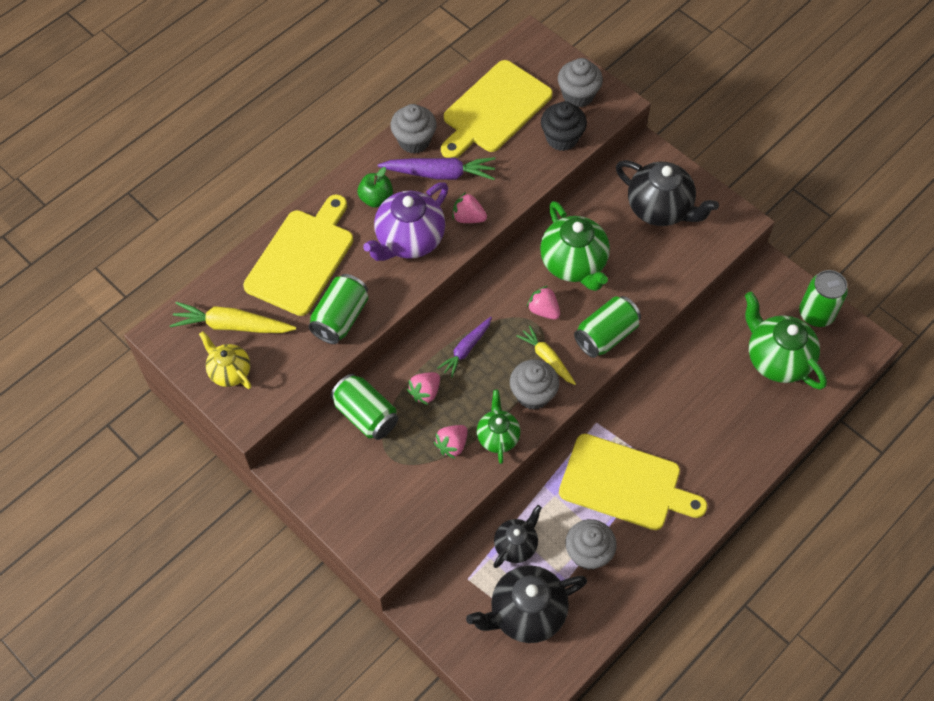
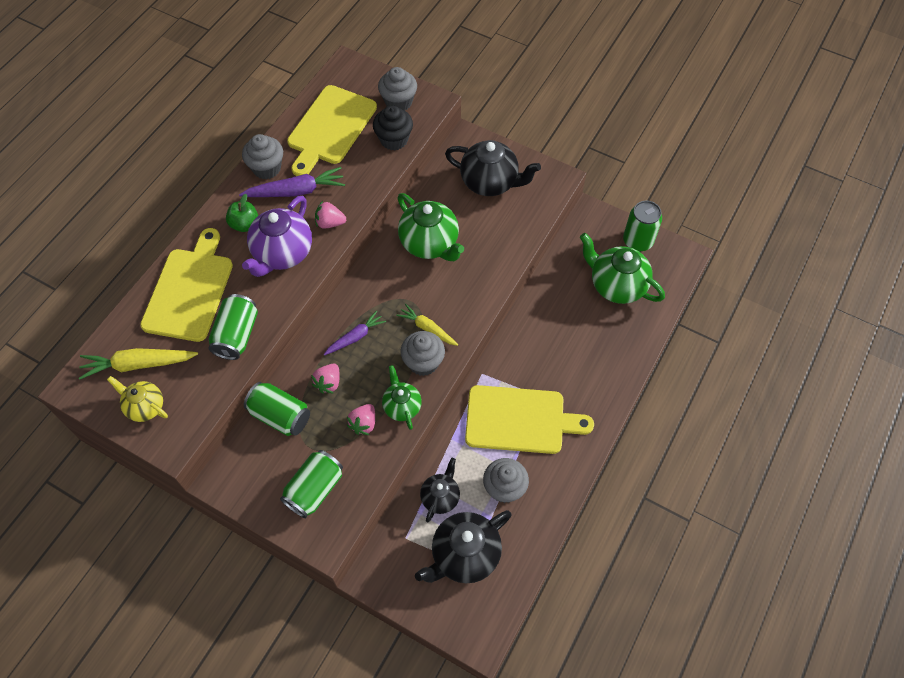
camera: 15 degrees left, 0 degrees up
(466, 349) = (355, 337): purple carrot -> purple carrot turned 150 degrees counterclockwise
(543, 310) = (414, 288): pink strawberry -> none
(606, 335) = (472, 297): green can -> green can (314, 489)

